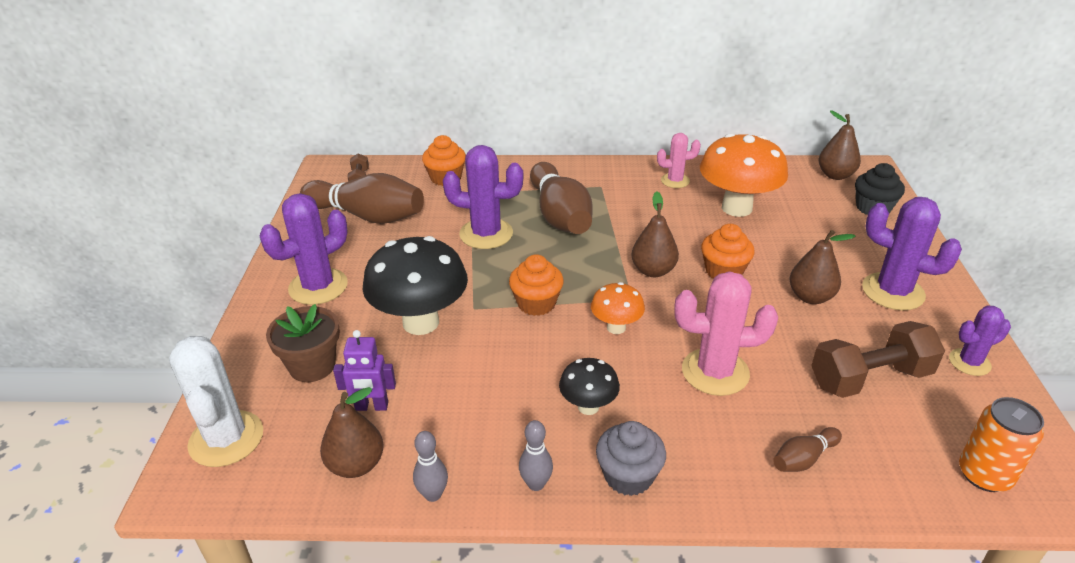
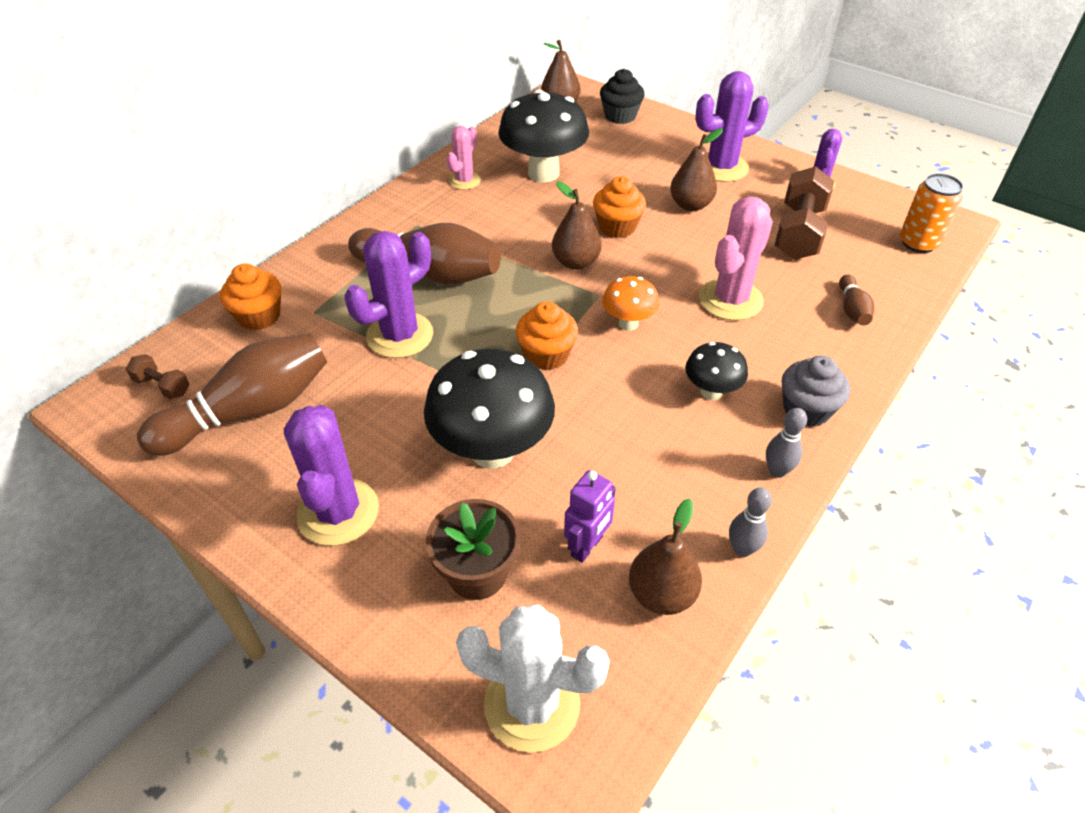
camera: 55 degrees left, 10 degrees up
(736, 208) = (543, 173): orange mushroom -> black mushroom

